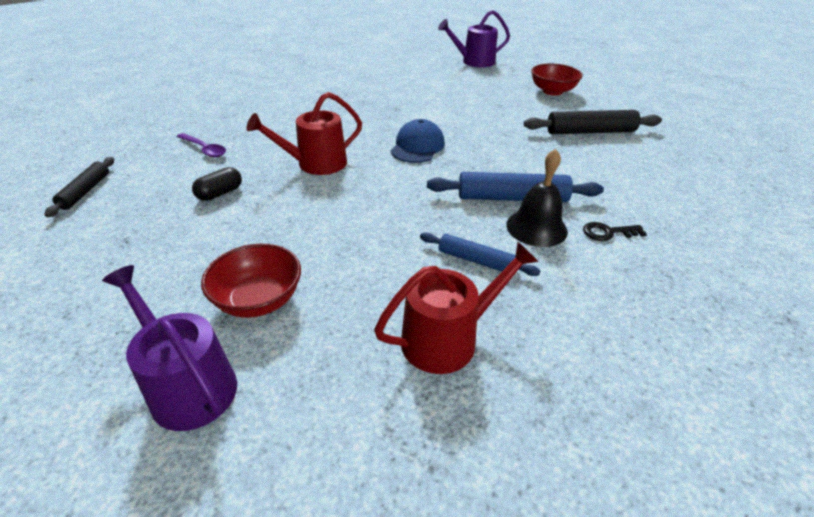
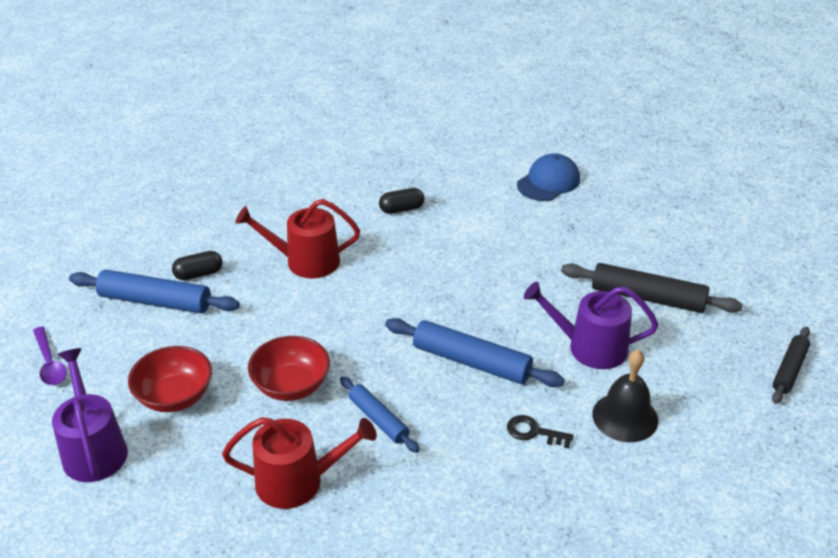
camera: 25 degrees right, 0 degrees up
(85, 191) = (89, 239): black rolling pin -> black rolling pin (789, 370)
(186, 224) = (155, 301): none -> blue rolling pin
(204, 149) = (211, 213): purple spoon -> purple spoon (49, 363)
(369, 118) = (401, 209): none -> black capsule
(417, 146) = (425, 266): blue cap -> blue cap (548, 182)
(474, 62) = (604, 140): purple watering can -> purple watering can (590, 347)
(536, 228) = (466, 403): black bell -> black bell (625, 417)
(552, 91) = (663, 219): red bowl -> red bowl (291, 386)

